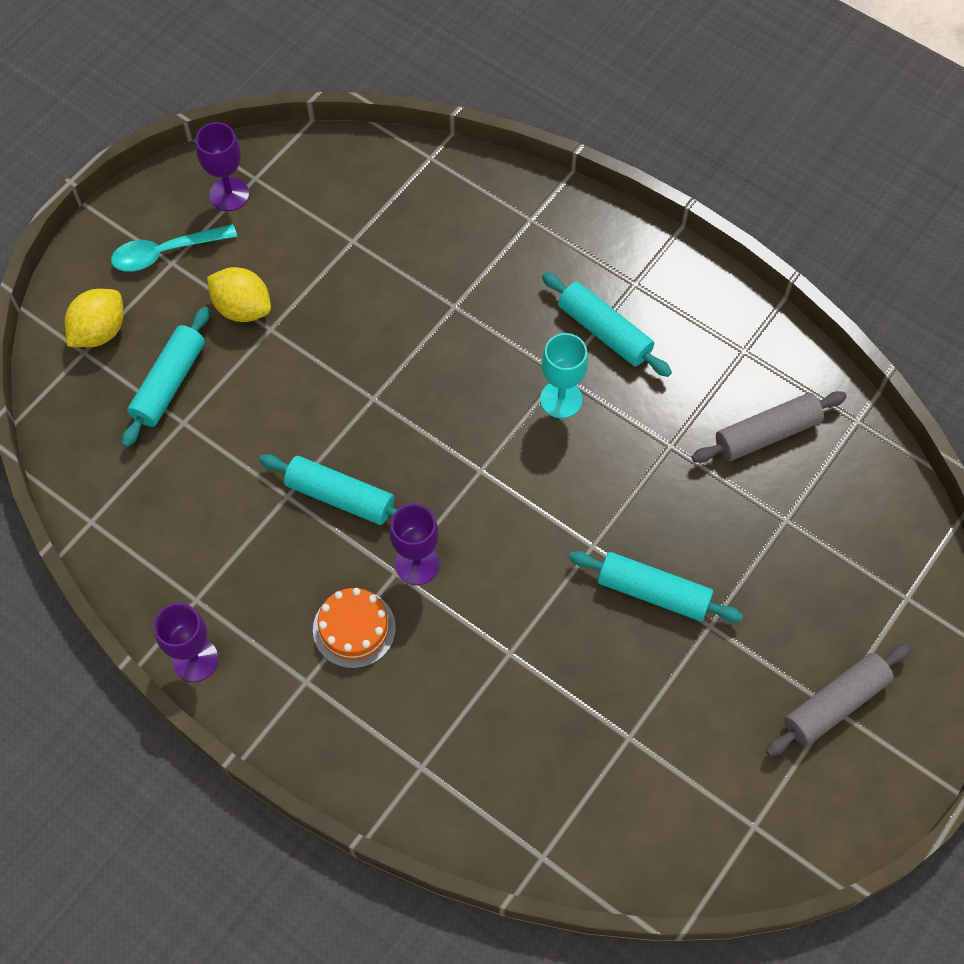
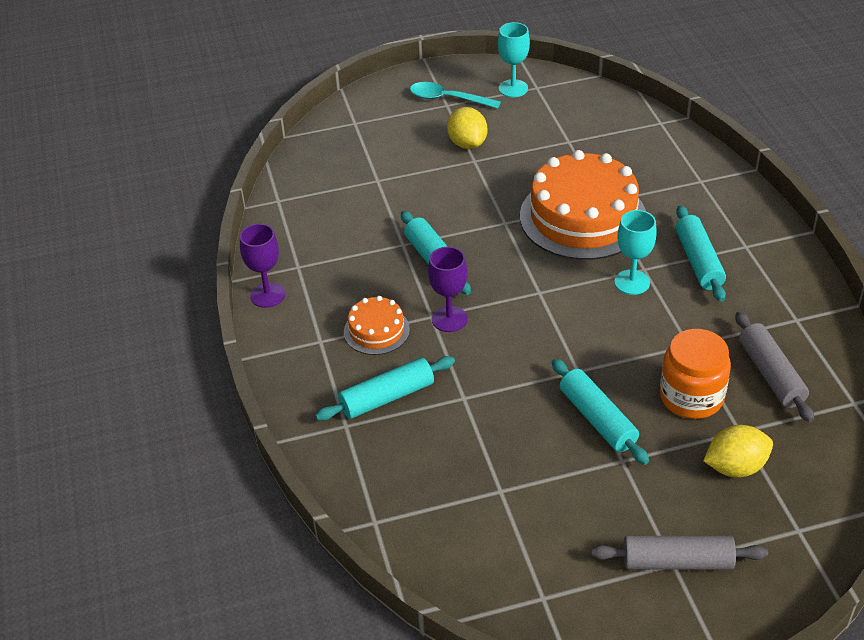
camera: 40 degrees right, 20 degrees down
(99, 331) = (373, 118): yellow lemon -> yellow lemon (735, 467)
(169, 383) = (388, 158): turquoise rolling pin -> turquoise rolling pin (387, 397)
(229, 194) = (513, 88): purple goblet -> turquoise goblet
(448, 341) = (583, 217): none -> orange cake
(717, 508) = (691, 397): none -> orange jar
(767, 434) = (771, 374): grey rolling pin -> grey rolling pin turned 60 degrees clockwise

